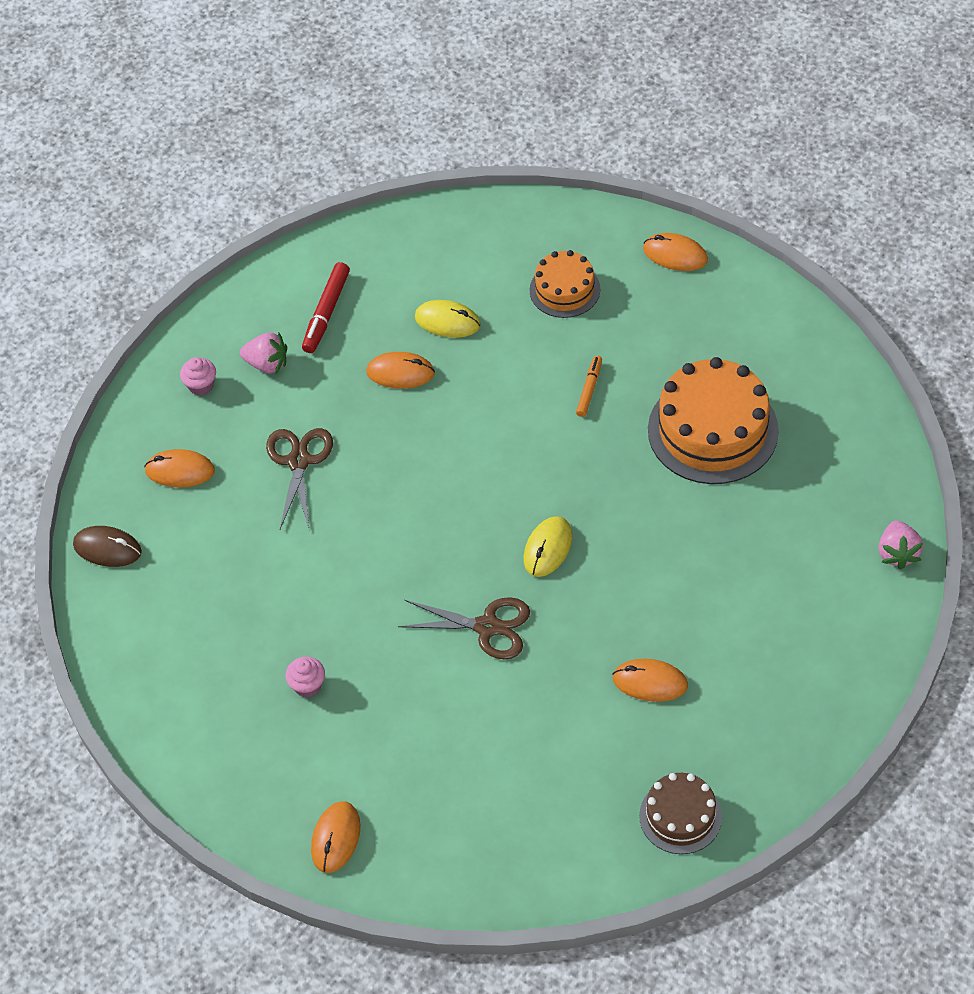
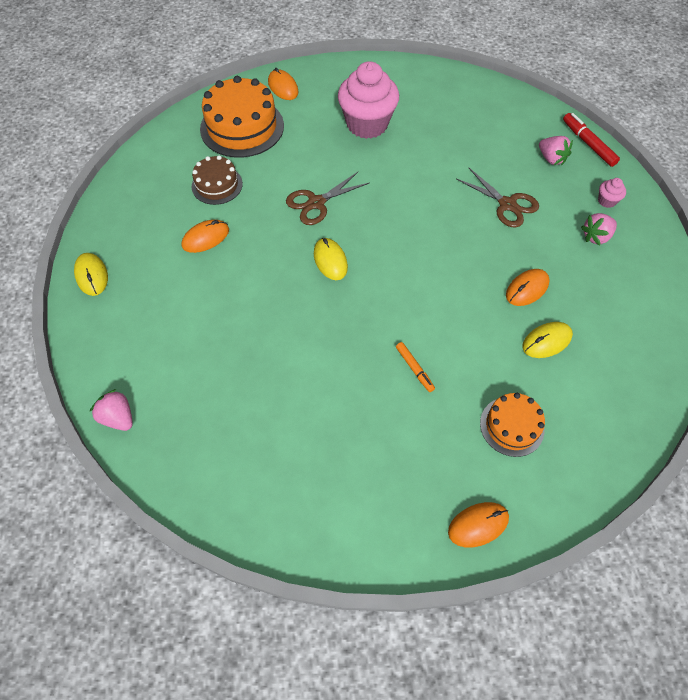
camera: 130 degrees right, 5 degrees up
(107, 548) = (528, 109): brown mouse -> none
(180, 471) = (551, 159): orange mouse -> pink strawberry
(307, 685) = (367, 124): pink cupcake -> pink cupcake, size x2.48
(326, 313) = (613, 289): red marker -> red marker (588, 144)
(680, 816) = (133, 194): brown cake -> brown cake (217, 185)
(713, 430) = (311, 405): orange cake -> orange cake (242, 127)
(813, 735) = (92, 275): none -> yellow mouse

